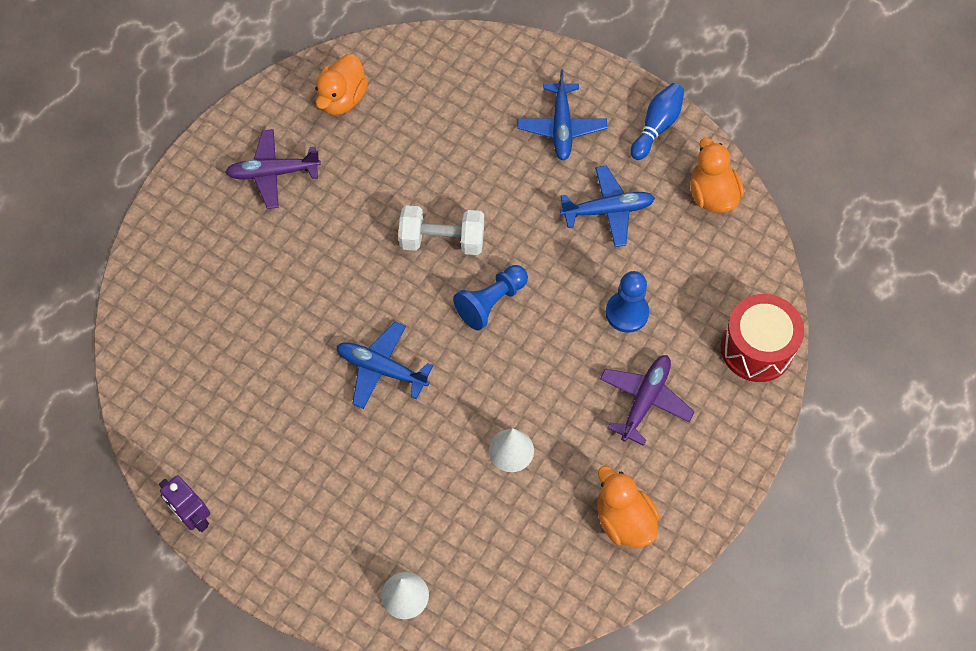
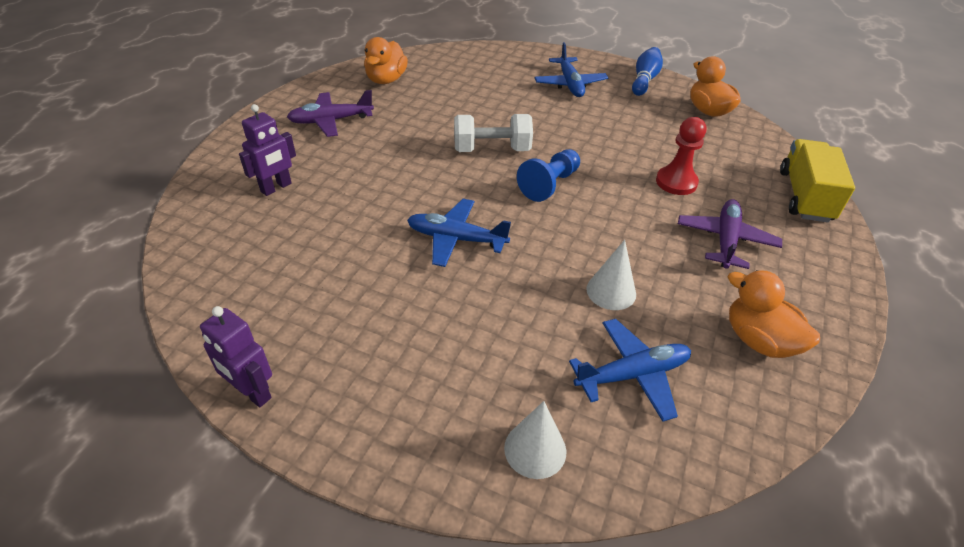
camera: 10 degrees left, 20 degrees down
(213, 277) = (276, 187): none -> purple robot
(608, 210) = (628, 124): blue plane -> blue plane (632, 374)
(627, 313) = (676, 182): blue pawn -> red pawn
(756, 348) = (804, 196): red drum -> yellow truck

